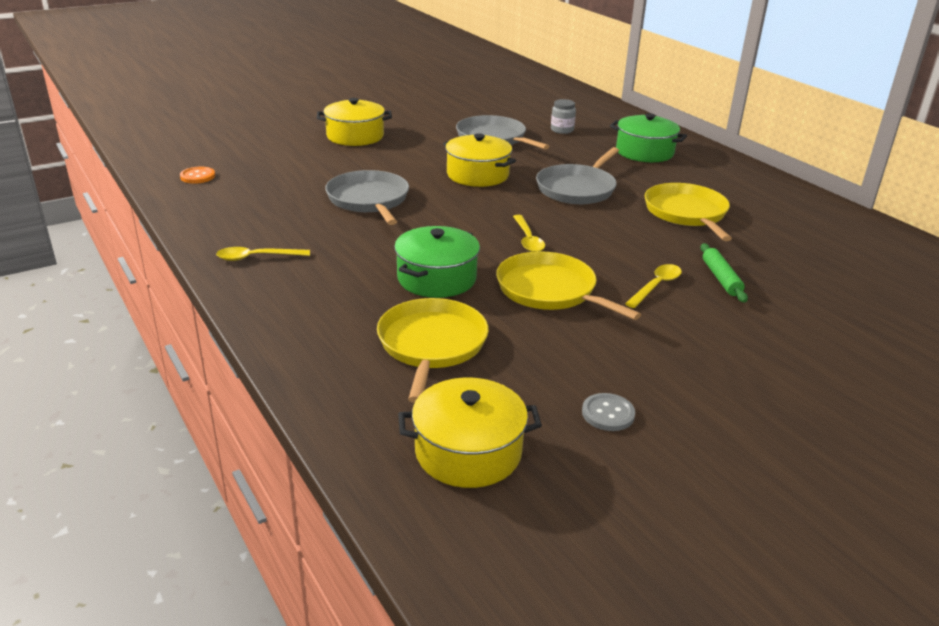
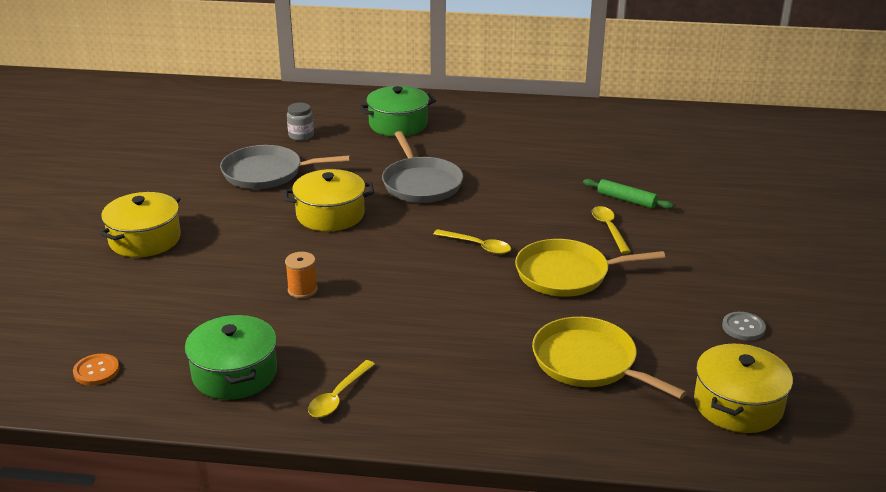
camera: 50 degrees left, 0 degrees up
(369, 200) = (302, 290): grey pan -> orange spool
(437, 278) = (490, 316): green pot -> green pot (234, 373)
(686, 213) = (521, 162): yellow pan -> none

